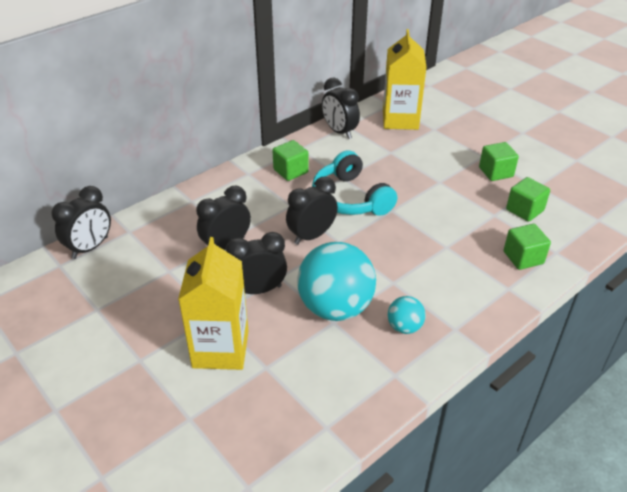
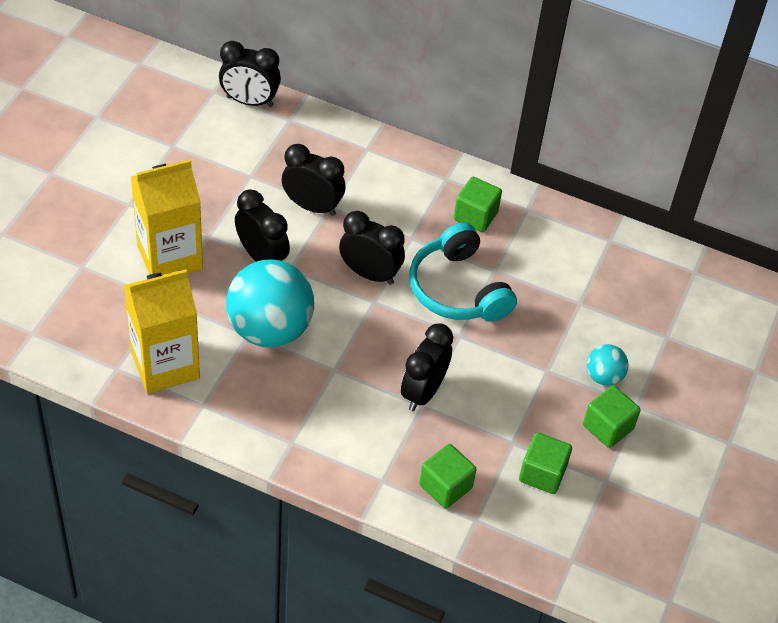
camera: 60 degrees right, 10 degrees up
(339, 132) = (590, 237): black clock -> black clock (423, 392)
(350, 198) = (458, 289): turquoise headphones -> turquoise headphones turned 60 degrees counterclockwise
(400, 120) = (663, 293): yellow carton -> yellow carton (165, 365)
(404, 327) = (272, 396): turquoise ball -> turquoise ball (603, 376)

